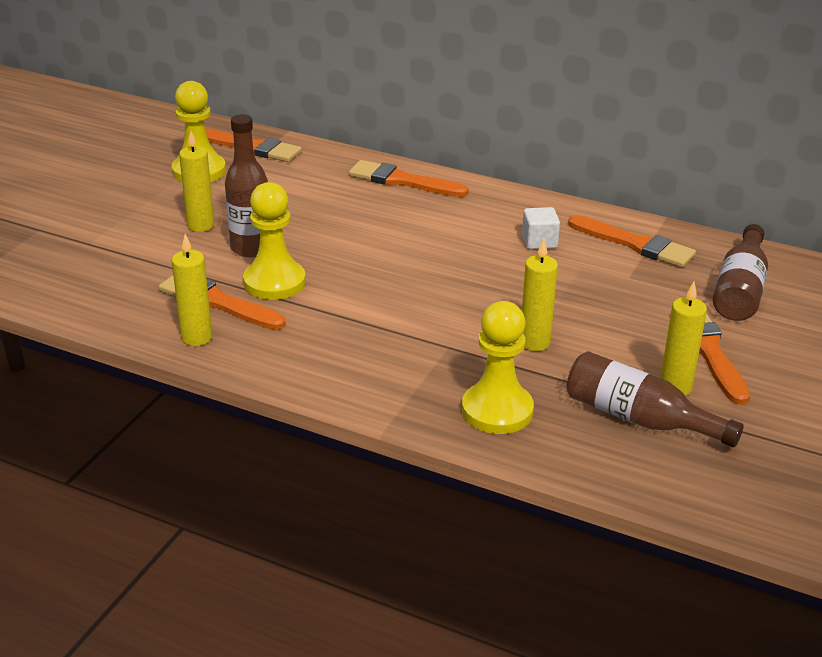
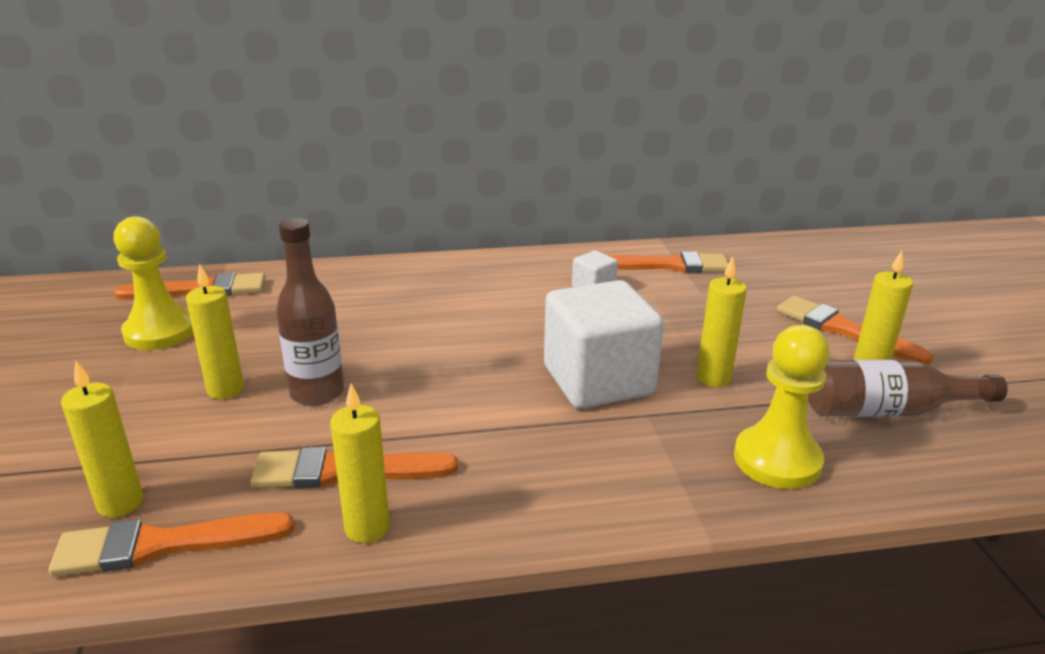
camera: 35 degrees left, 5 degrees down
(89, 271) = (120, 503): none -> yellow candle
(274, 282) = (388, 420): yellow pawn -> none
(402, 181) = (403, 275): orange brush -> orange brush (163, 545)
(444, 311) = (598, 381): none -> white cube
(740, 290) = (789, 274): brown bottle -> none

